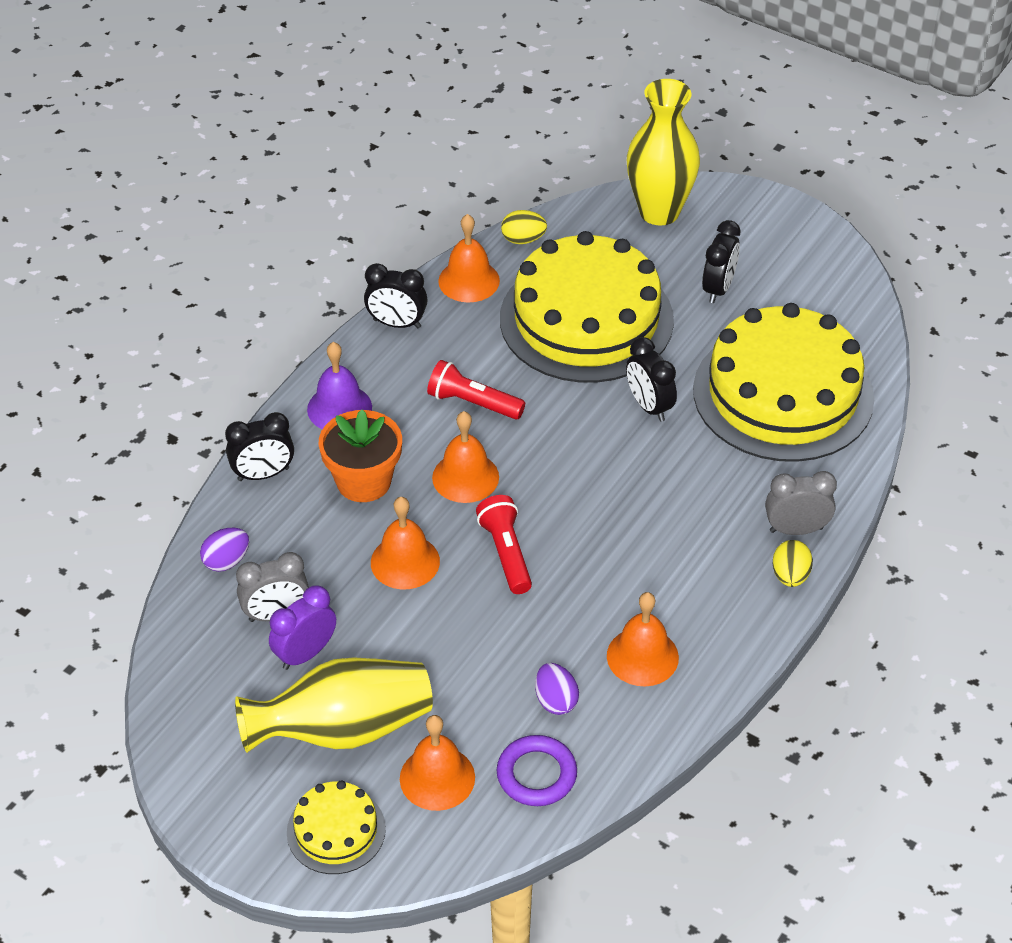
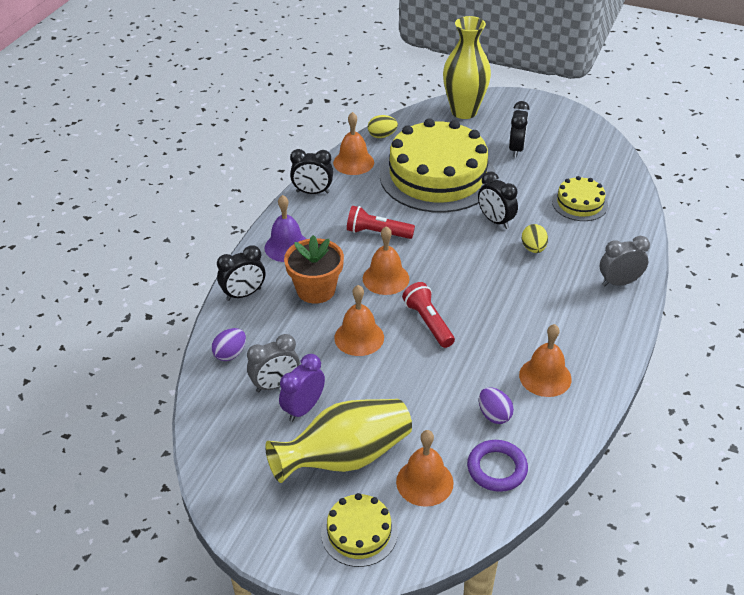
camera: 10 degrees left, 5 degrees down
(783, 394) = (579, 203): yellow cake -> yellow cake, size x0.46
(790, 576) = (626, 311): yellow egg -> yellow egg (533, 248)

